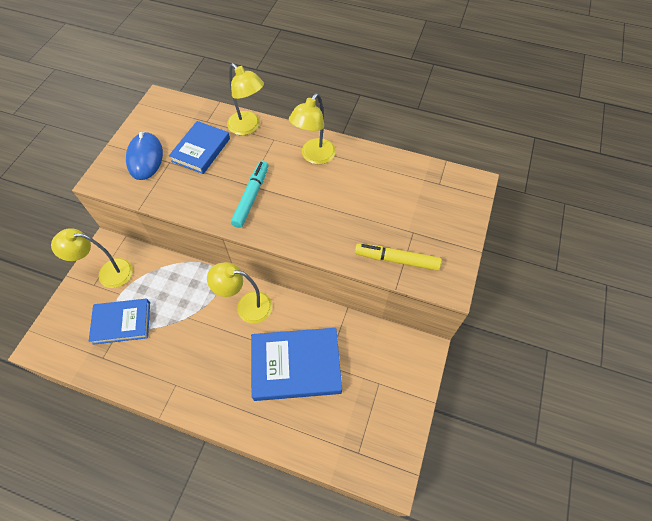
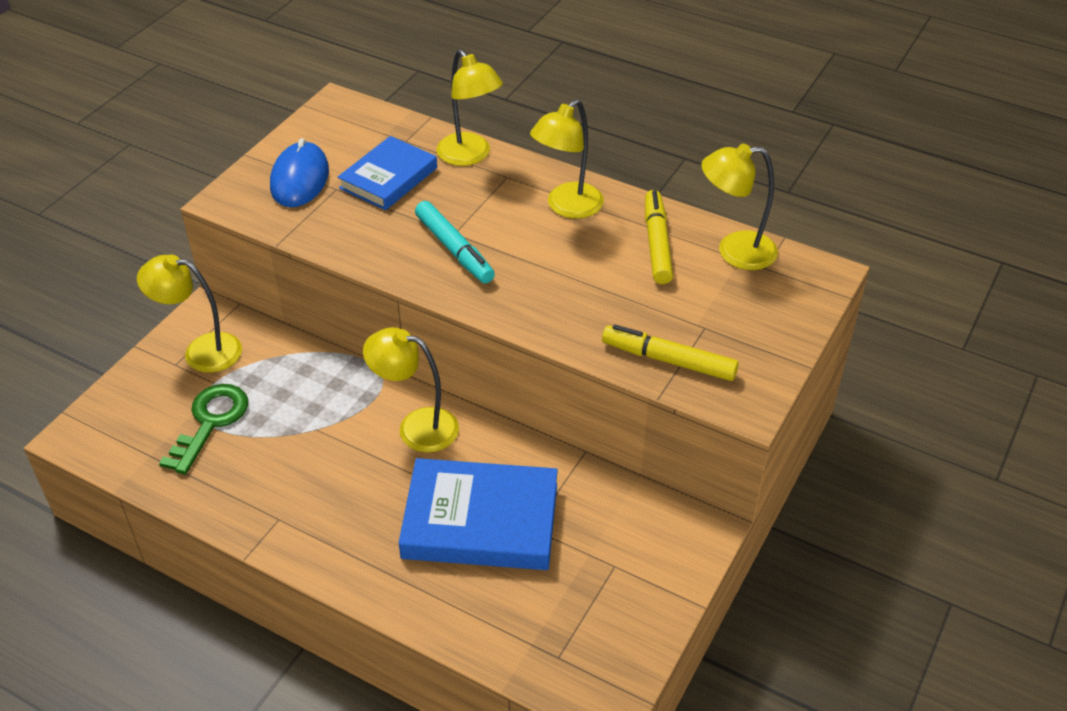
camera: 10 degrees right, 15 degrees down
(122, 322) = (210, 422): blue book -> green key
(251, 197) = (454, 249): turquoise marker -> turquoise marker turned 120 degrees clockwise
(373, 175) = (657, 243): none -> yellow marker
(419, 175) = (734, 251): none -> yellow lamp

